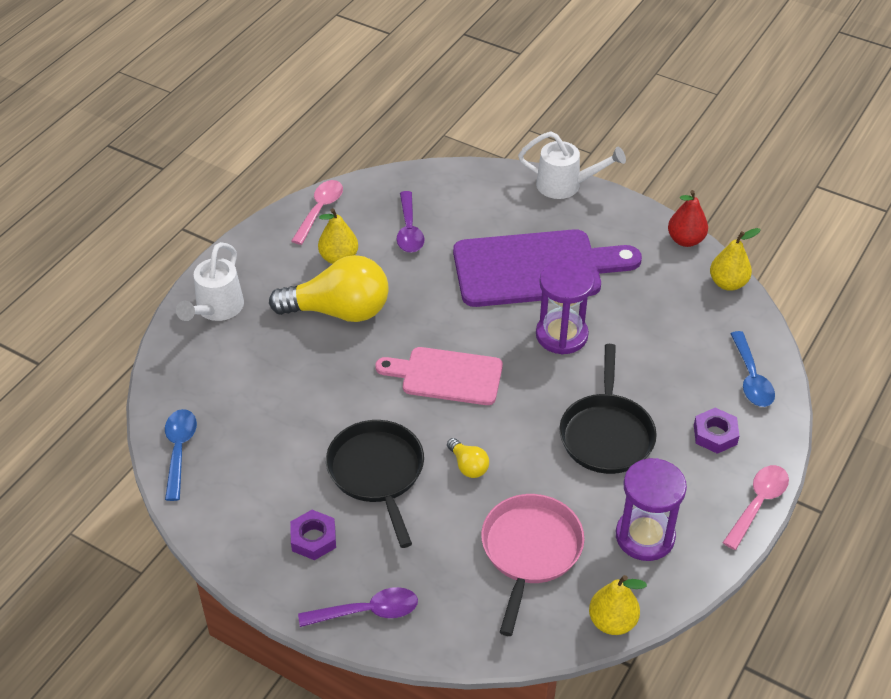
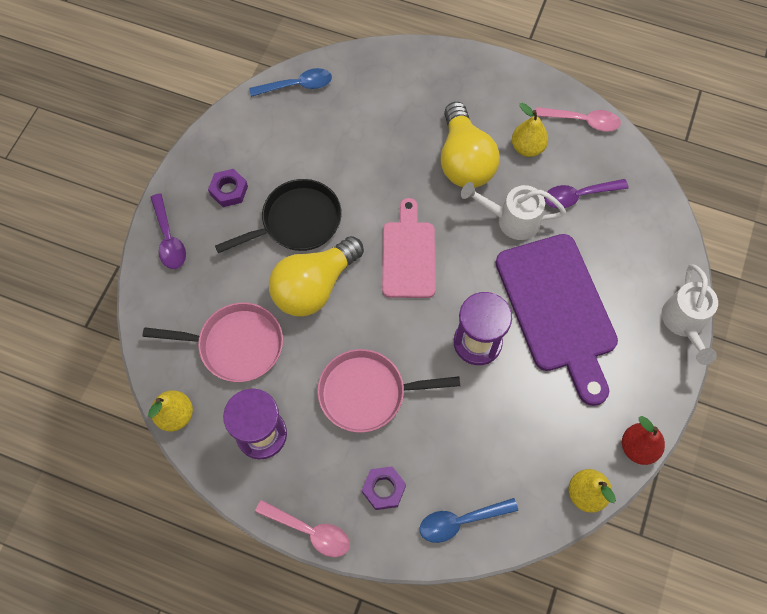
camera: 80 degrees right, 20 degrees up
(216, 309) = (445, 74): white watering can -> white watering can (512, 220)
(468, 466) = (314, 286): yellow light bulb -> yellow light bulb, size x2.31
(606, 434) = (367, 393): black pan -> pink pan

